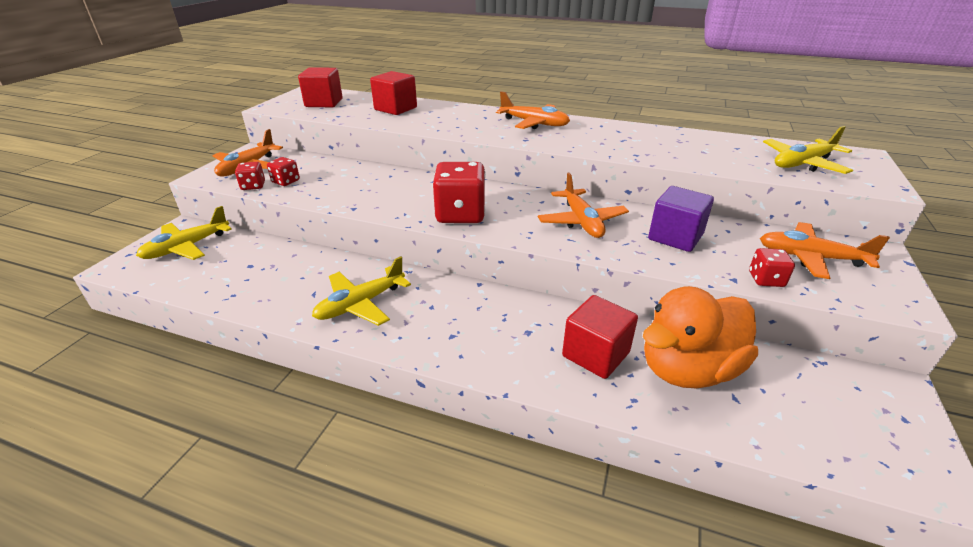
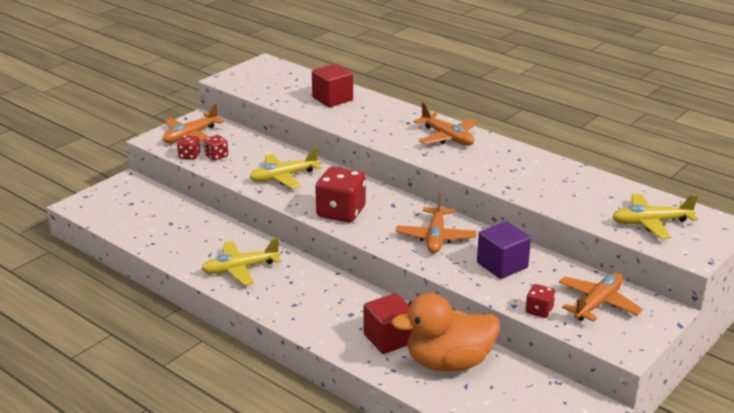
camera: 20 degrees right, 5 degrees down
(187, 247) = (128, 198): yellow plane -> yellow plane (283, 177)
(324, 103) = (272, 81): red cube -> none
(810, 258) = (598, 304): orange plane -> orange plane turned 90 degrees clockwise

